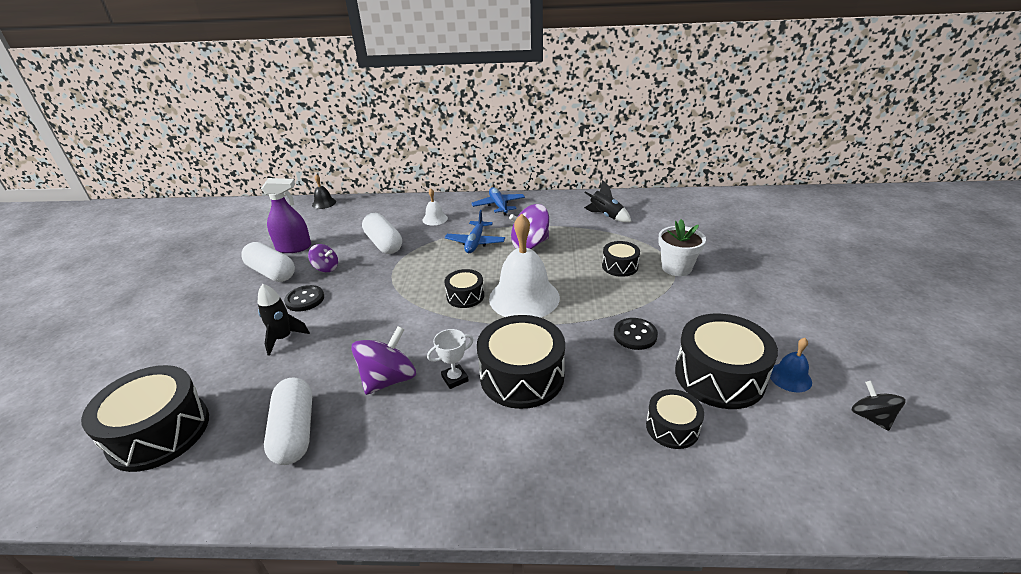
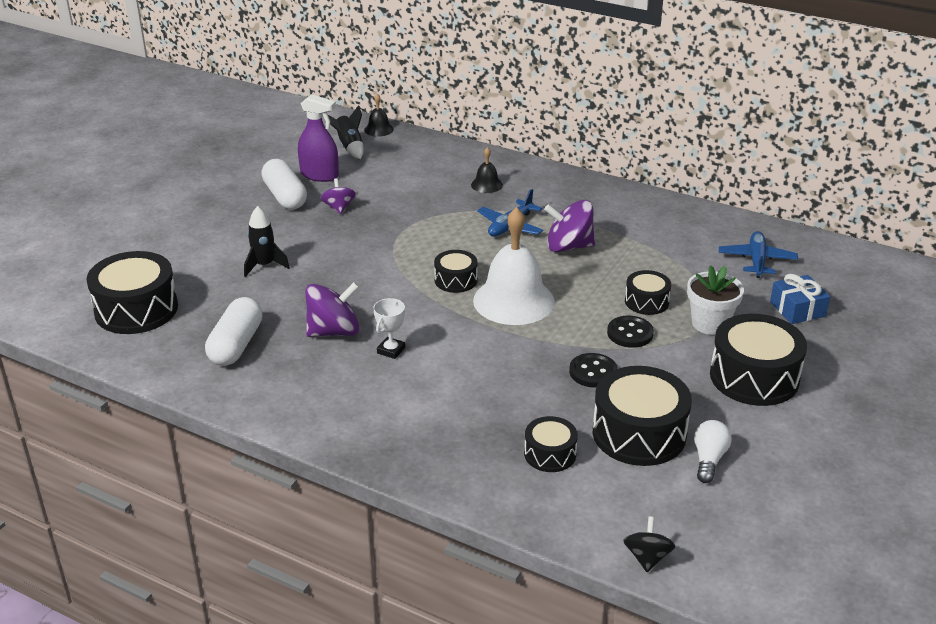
camera: 25 degrees right, 0 degrees up
(305, 299) = (301, 234): black button -> black button (630, 333)
(326, 268) = (339, 208): purple spinning top -> purple spinning top turned 150 degrees counterclockwise
(384, 243) = (412, 198): white capsule -> none
(435, 219) = (486, 185): white bell -> black bell
(455, 379) = (391, 350): white trophy -> white trophy turned 60 degrees counterclockwise
(499, 205) = (572, 189): blue plane -> blue plane (757, 260)
(522, 376) = (452, 369): black drum -> black drum (754, 377)
(606, 216) = (689, 240): black rocket -> black rocket (349, 147)
(718, 239) = (797, 309): none -> blue gift
(790, 377) = (709, 459): blue bell -> white light bulb
(871, 417) = (748, 515): black spinning top -> black spinning top (647, 557)

